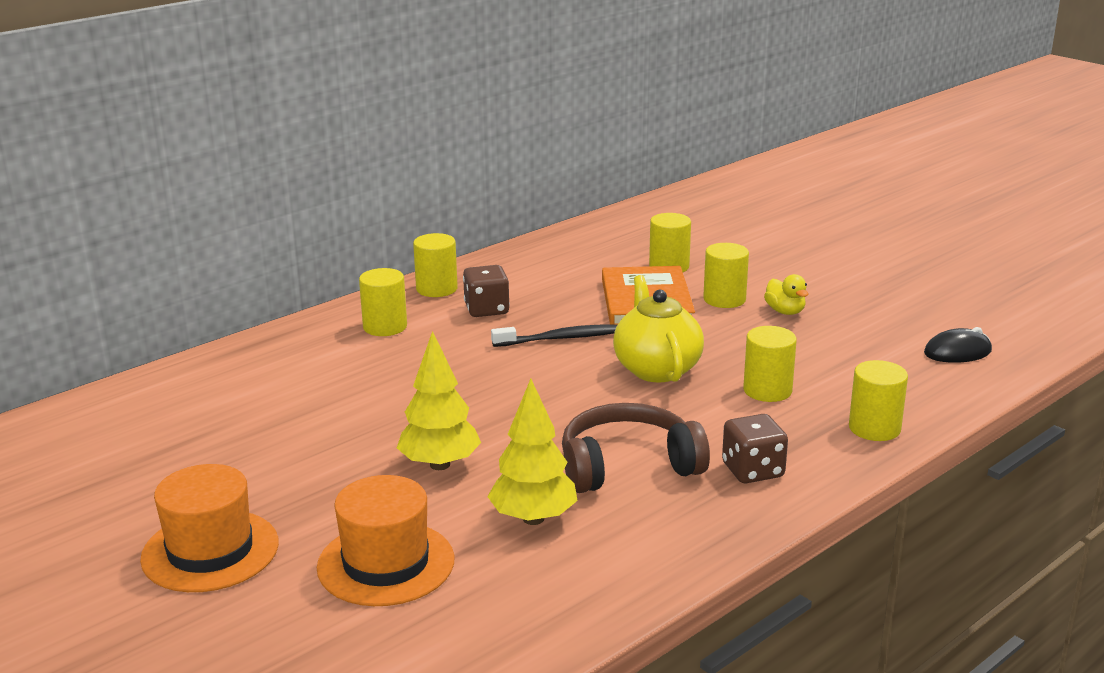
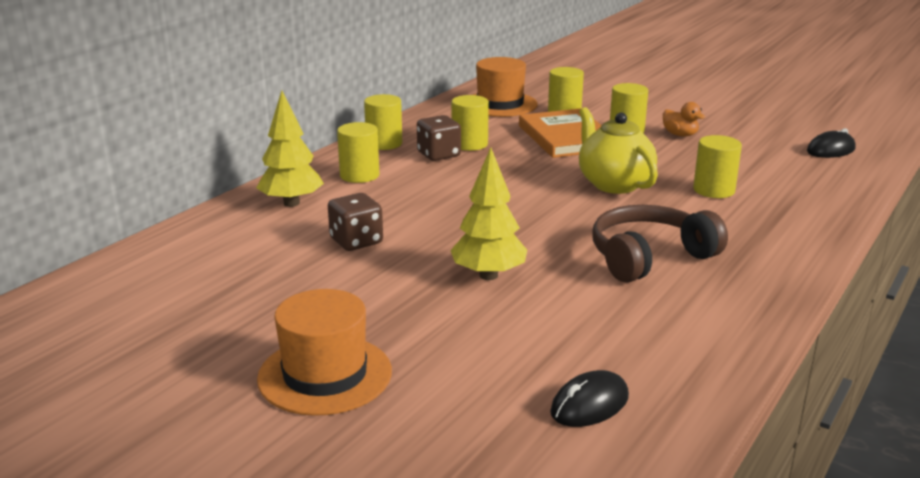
camera: 15 degrees left, 0 degrees up
(386, 563) = (501, 362): orange hat -> orange hat (500, 104)
(441, 622) = (589, 404): none -> black mouse
(533, 518) = (603, 307): yellow tree -> yellow tree (291, 203)
(561, 338) = (518, 170): black toothbrush -> none
(752, 470) = (752, 249): brown dice -> brown dice (356, 241)
(785, 311) = (680, 135): yellow duck -> orange duck
(874, 428) = (817, 208): yellow cylinder -> yellow cylinder (469, 144)

